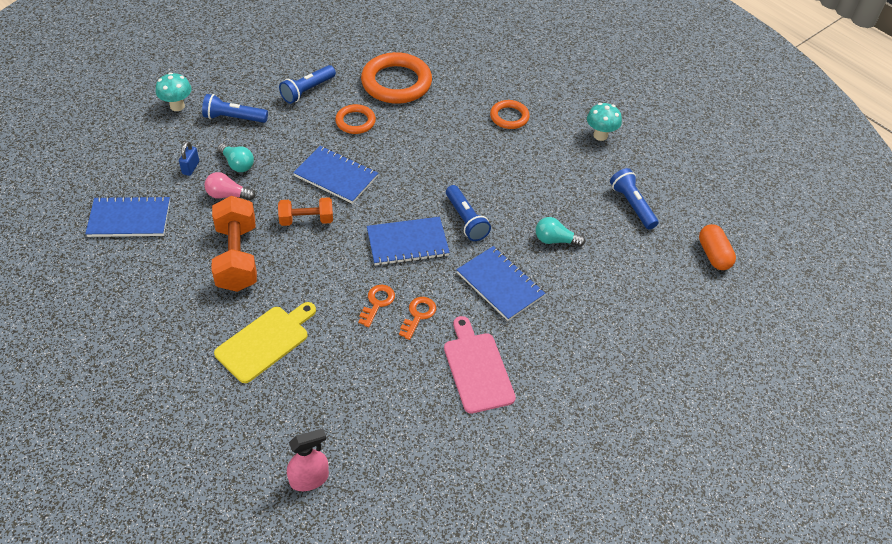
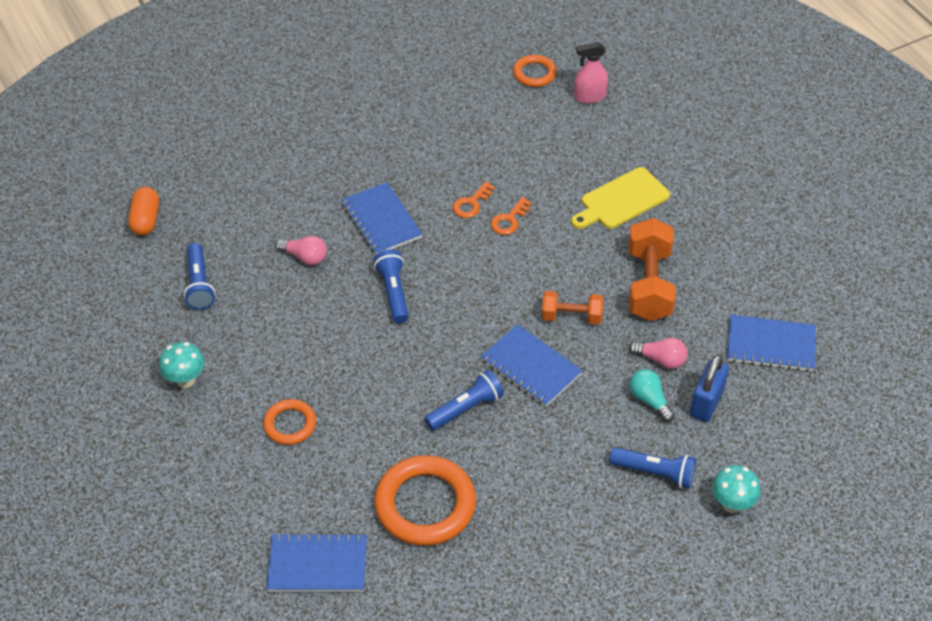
camera: 165 degrees left, 0 degrees up
(190, 168) = (706, 403): blue padlock -> blue padlock, size x1.70
(307, 90) = (552, 507): blue flashlight -> blue flashlight (466, 408)
(355, 121) = (494, 445): orange ring -> orange ring (534, 73)
(407, 243) = (465, 276): blue notebook -> blue notebook (317, 565)
(477, 368) = (429, 152): pink cutting board -> none
(555, 240) = (305, 257): turquoise light bulb -> pink light bulb

